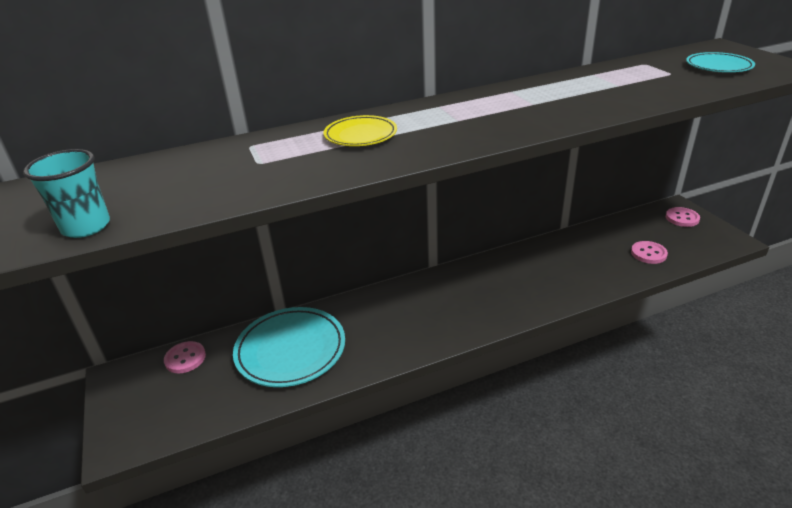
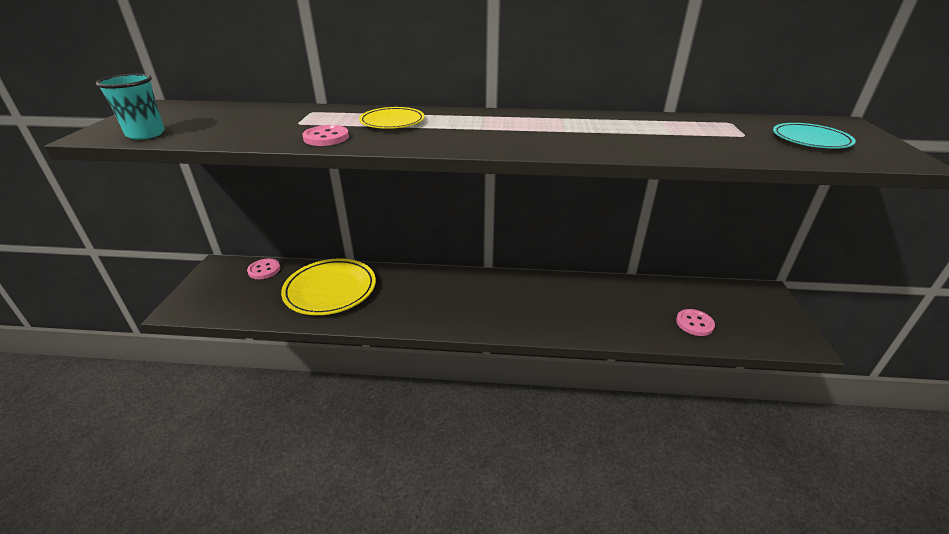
camera: 25 degrees right, 0 degrees up
(291, 350) = (330, 290): turquoise plate -> yellow plate
(682, 218) = (763, 304): pink button -> pink button (326, 137)

